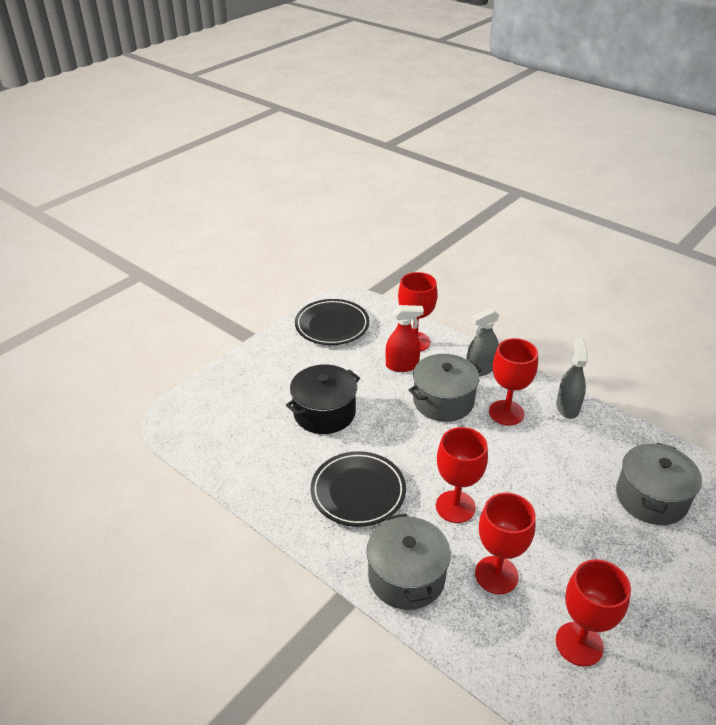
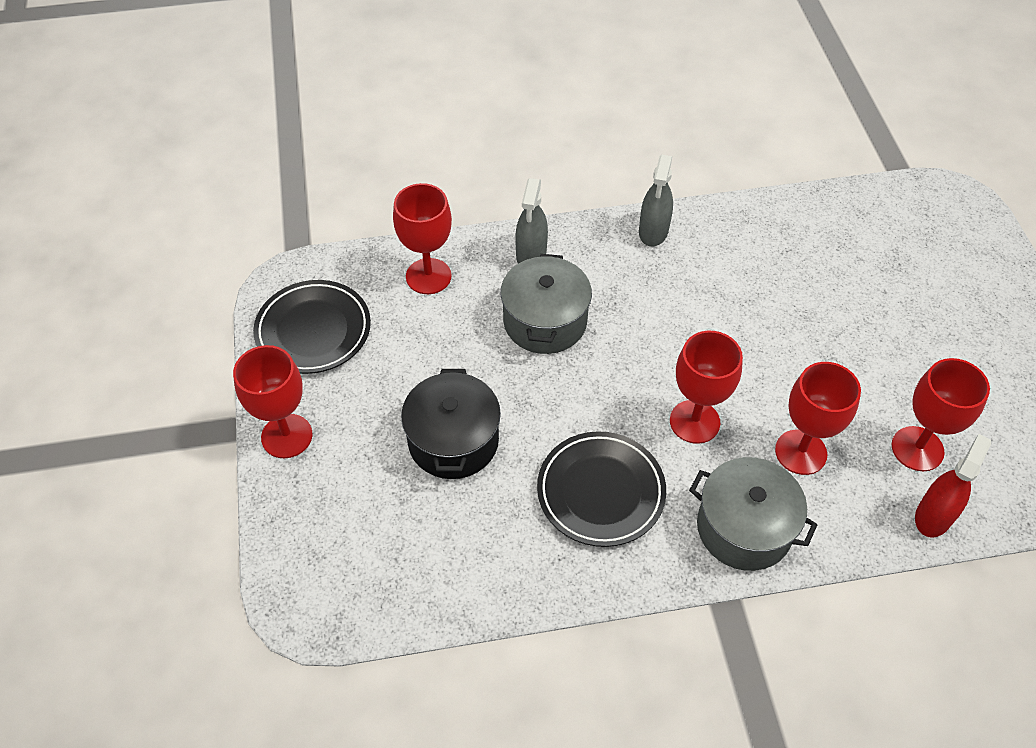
camera: 50 degrees left, 15 degrees up
(402, 365) = (454, 315): red spray bottle -> red spray bottle (933, 516)
(506, 413) = (613, 283): red goblet -> red goblet (287, 436)
(567, 407) = (653, 231): grey spray bottle -> grey spray bottle turned 120 degrees counterclockwise
(651, 498) = (813, 267): grey pot -> none

